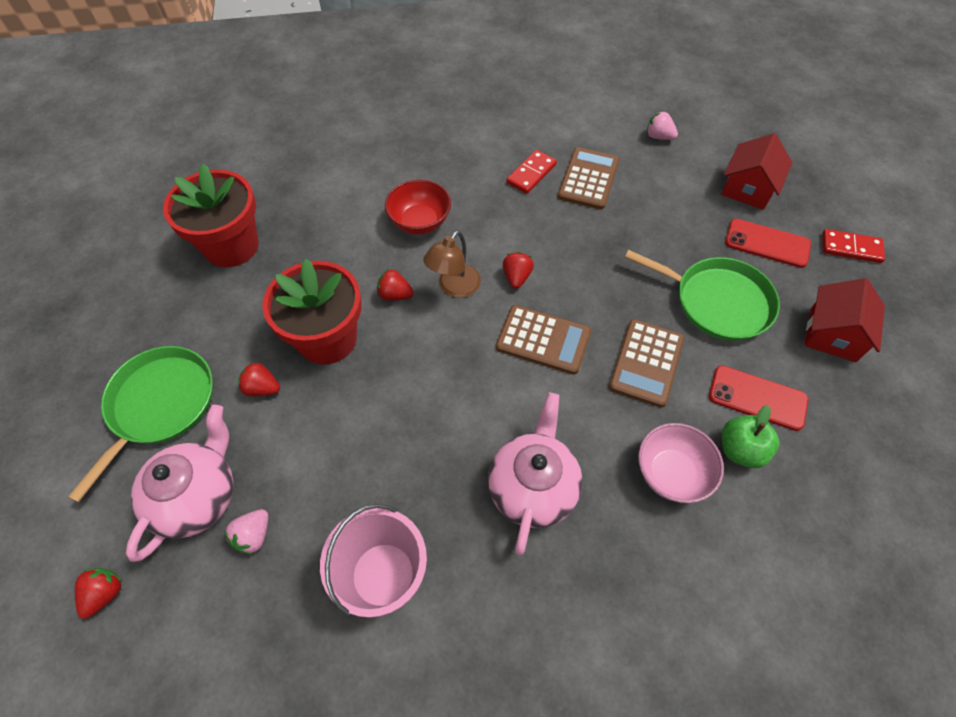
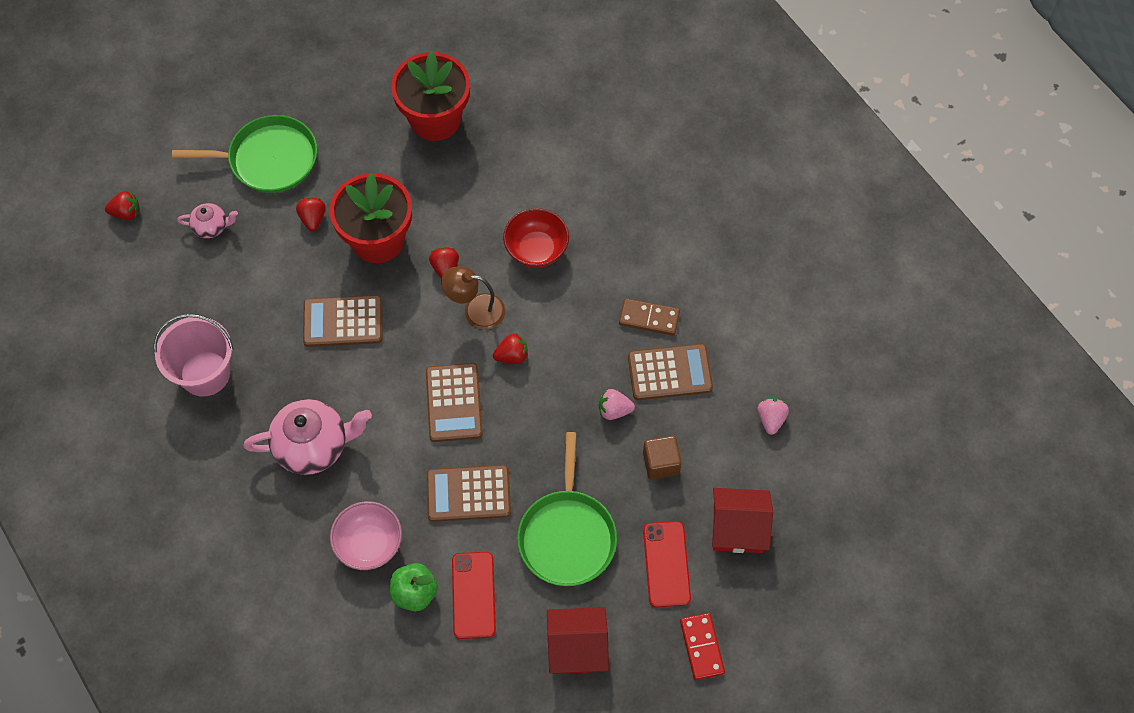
camera: 65 degrees right, 5 degrees up
(198, 497) = (211, 227): pink teapot -> pink teapot, size x0.51
(253, 536) = (199, 277): pink strawberry -> pink strawberry (614, 410)
(401, 404) = (343, 322): none -> brown calculator
(531, 174) = (649, 318): red domino -> brown domino
(670, 214) = (661, 463): none -> brown cube

